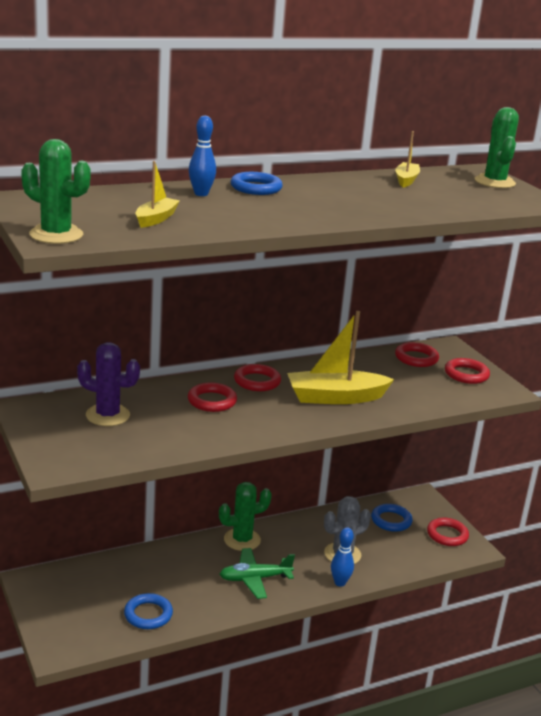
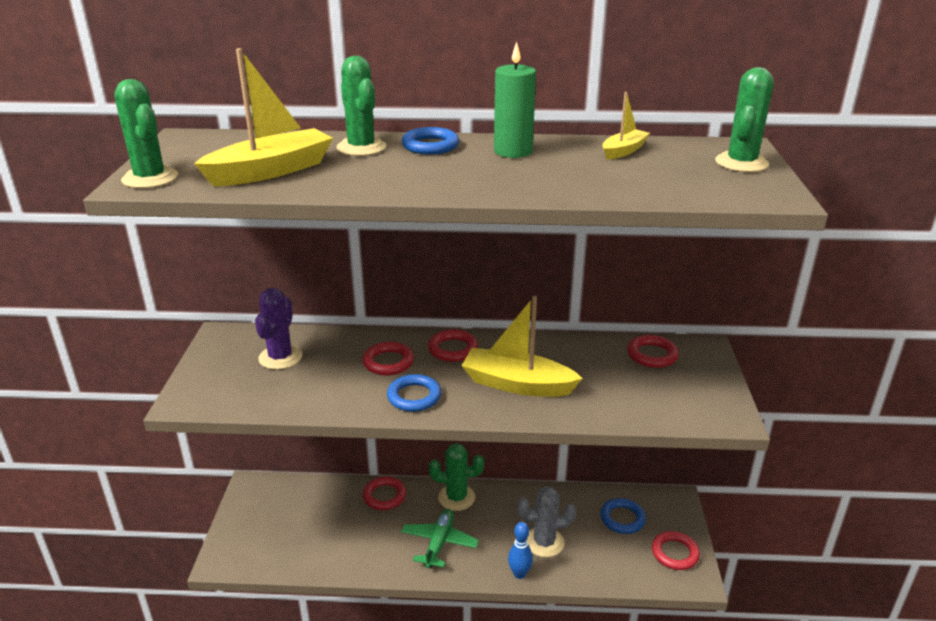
camera: 30 degrees right, 5 degrees up
(107, 415) = (280, 357): purple cactus -> purple cactus turned 60 degrees clockwise
(148, 614) = (318, 550): blue ring -> blue ring (414, 396)
(156, 219) = (271, 171): yellow boat -> yellow boat, size x1.88
(201, 194) = (361, 147): blue bowling pin -> green cactus
(255, 579) = (439, 543): green plane -> green plane turned 90 degrees clockwise
(327, 187) = (513, 151): none -> green candle
(466, 374) = (696, 386): red ring -> red ring (384, 496)

